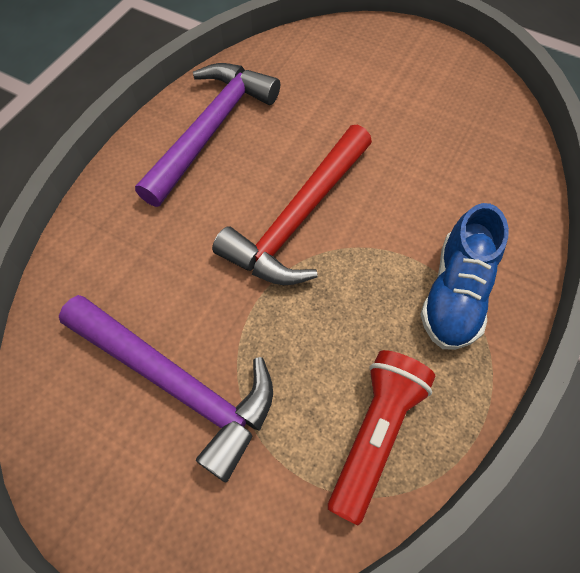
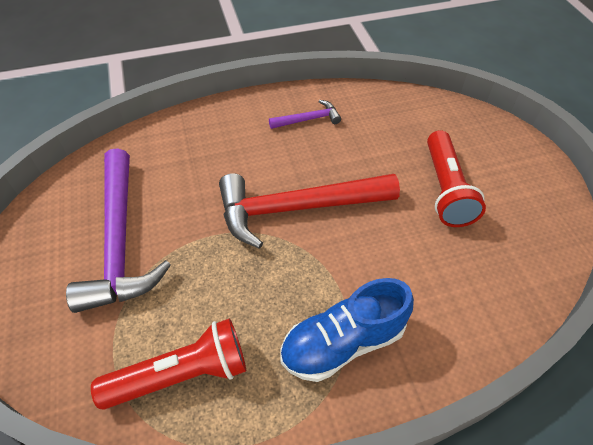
camera: 45 degrees right, 10 degrees down
(211, 129) = (308, 119): purple hammer -> purple hammer, size x0.46
(389, 111) = (445, 189): none -> red flashlight

